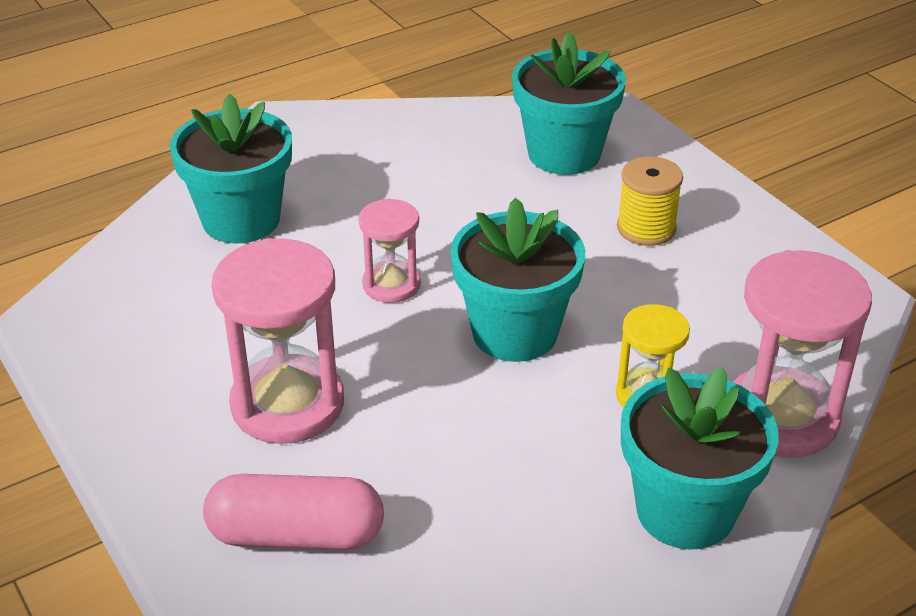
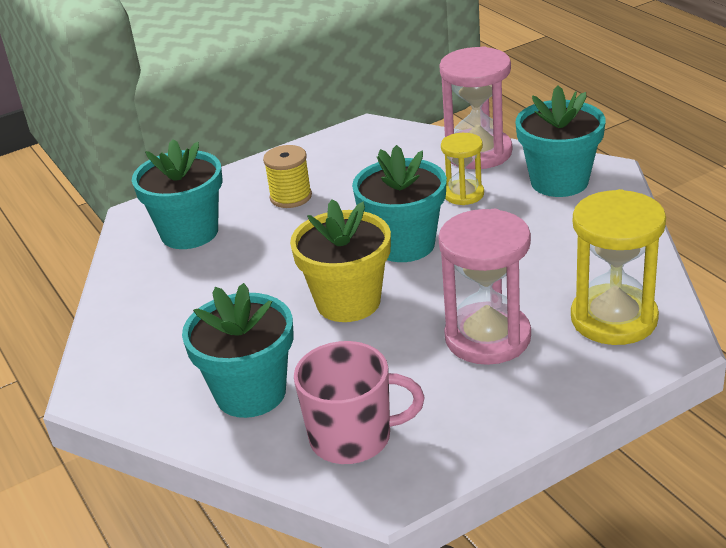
camera: 85 degrees left, 5 degrees down
(143, 293) = (353, 438): none -> pink mug
(296, 535) = (614, 319): pink capsule -> yellow hourglass
(391, 284) = (348, 302): pink hourglass -> yellow flower pot

